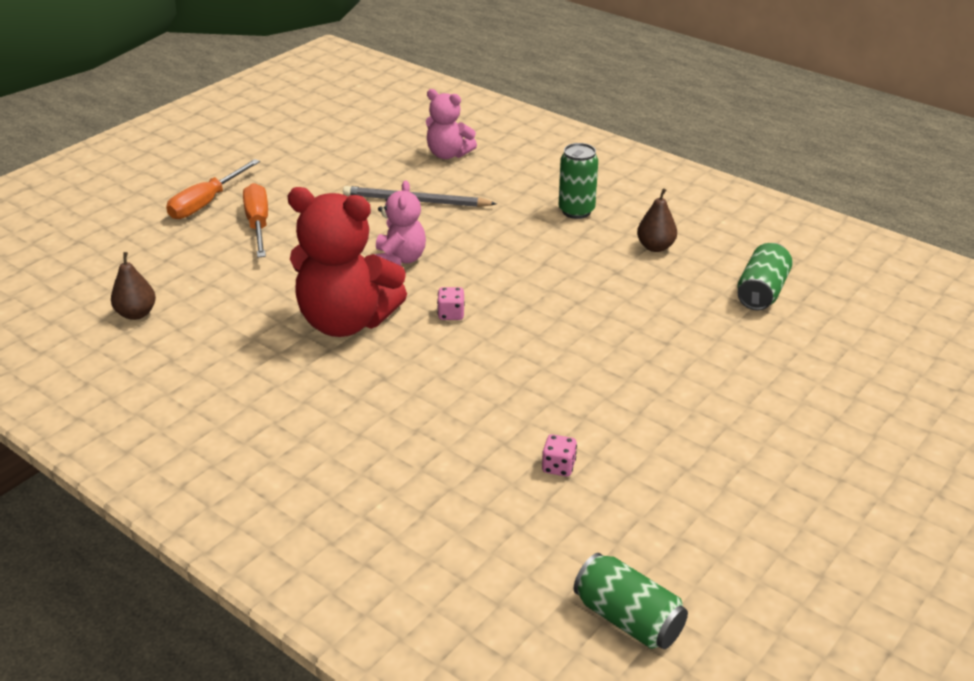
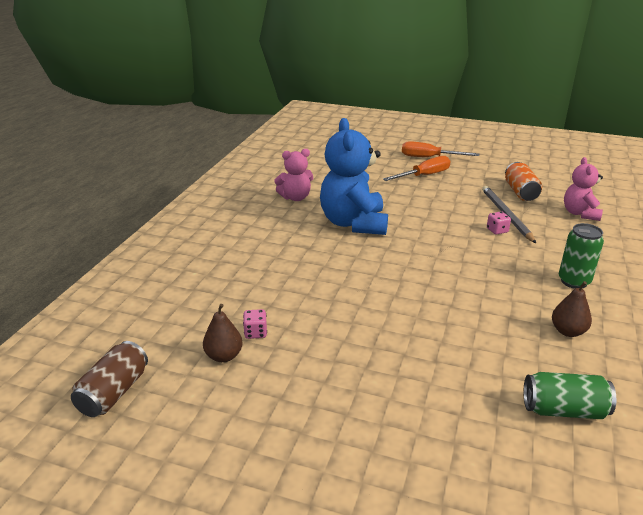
camera: 70 degrees right, 5 degrees down
(136, 314) = (315, 168): brown pear -> brown pear (224, 356)
(346, 321) = (354, 223): red teddy bear -> blue teddy bear
(368, 171) = (520, 192): none -> orange can
(399, 260) = (433, 225): pink teddy bear -> pink teddy bear (295, 197)
(451, 314) = (390, 256): pink dice -> pink dice (497, 230)
(628, 619) = (114, 392): green can -> brown can

